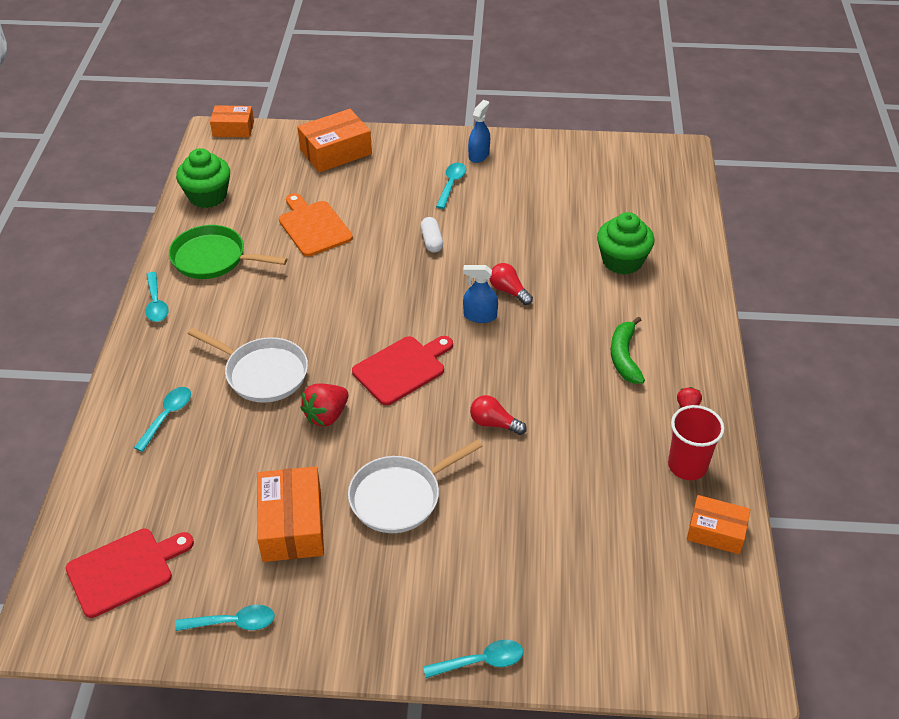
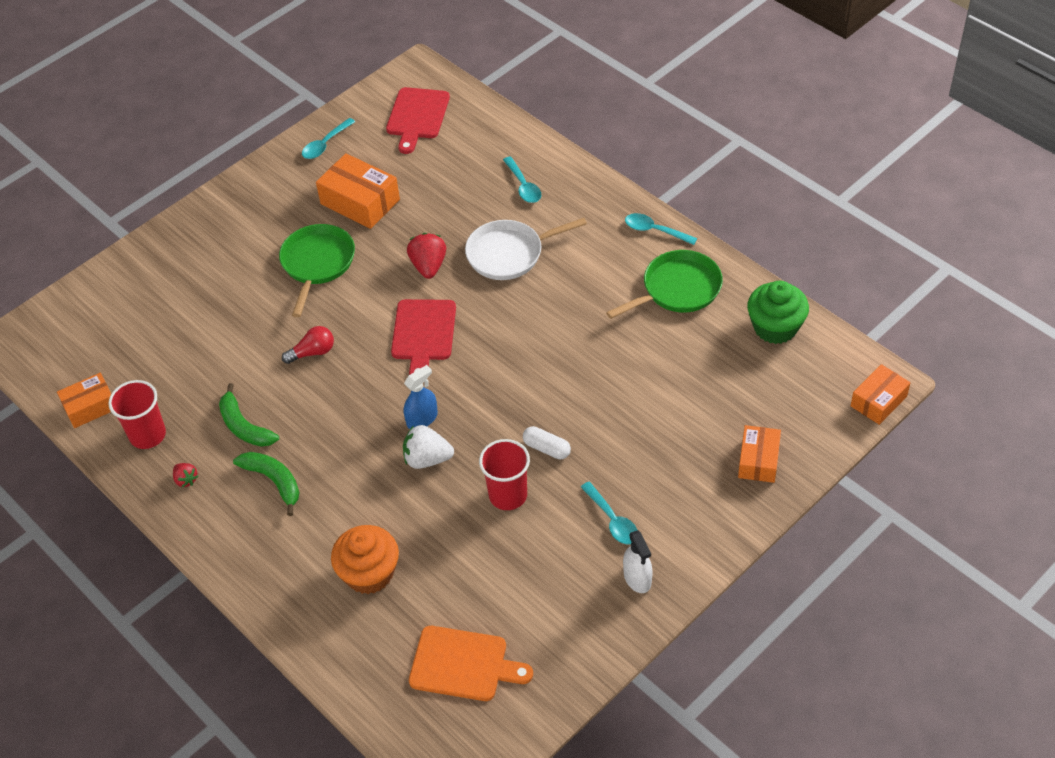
camera: 135 degrees right, 5 degrees up
(313, 226) = (654, 377): orange cutting board -> orange cutting board (463, 664)
(336, 152) = (758, 460): orange box -> orange box, size x0.65
(399, 497) = (317, 264): white pan -> green pan
(479, 155) = (637, 578): blue spray bottle -> white spray bottle
(481, 661) = (170, 231): turquoise spoon -> none
(489, 237) = (508, 495): none -> red cup
(508, 291) = (427, 459): red light bulb -> white strawberry
(606, 411) = (244, 426): none -> green banana
(622, 261) = (369, 573): green cupcake -> orange cupcake

